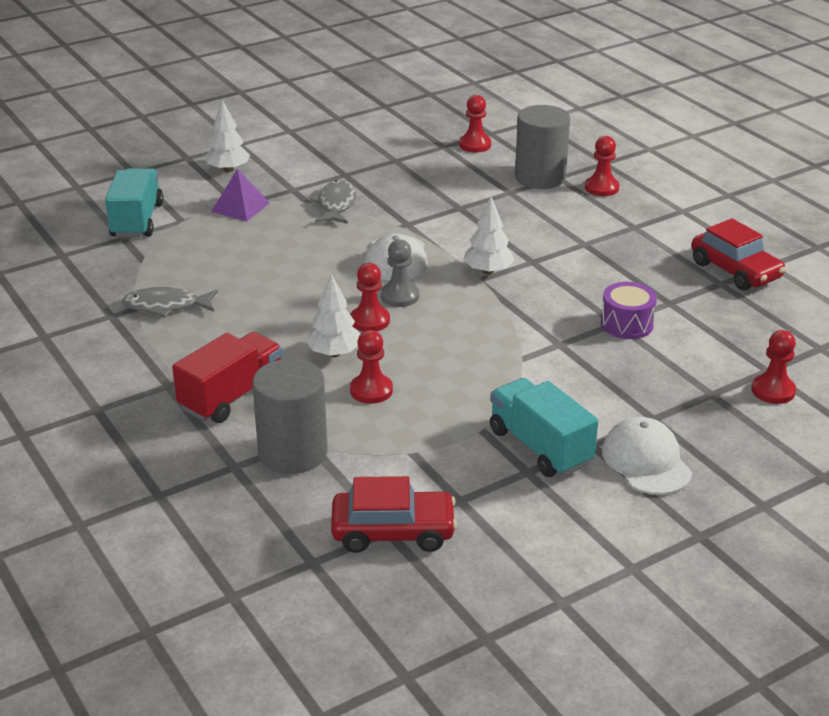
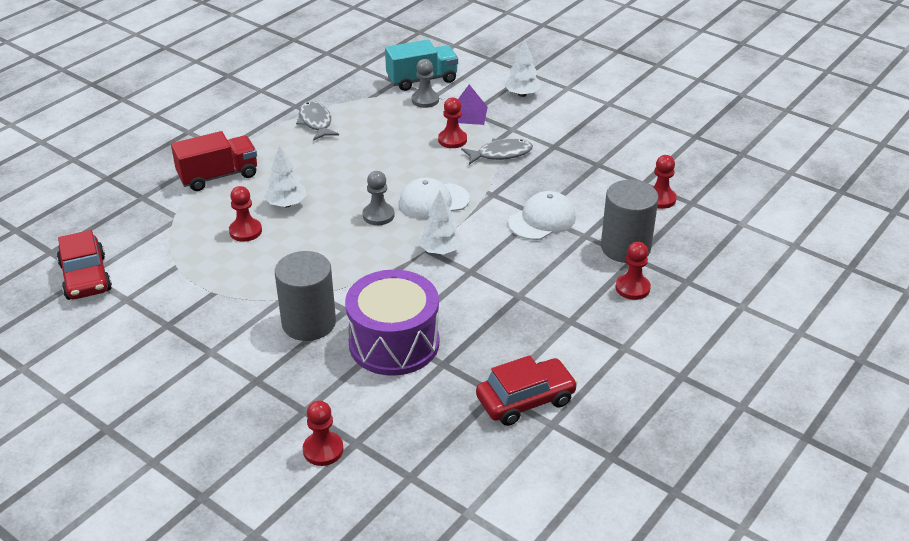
camera: 70 degrees right, 5 degrees up
(185, 227) = (425, 100): none -> grey pawn
(232, 396) = (218, 176): red truck -> red truck turned 45 degrees counterclockwise
(293, 452) = (162, 216): grey cylinder -> grey cylinder (309, 323)
(370, 321) = (337, 209): red pawn -> red pawn (452, 140)
(540, 447) = (199, 325): turquoise truck -> none
(626, 324) = (394, 343): purple drum -> purple drum, size x1.89
(646, 461) = (195, 385): white cap -> white cap (542, 220)
(735, 270) = (525, 400): red car -> red car turned 150 degrees counterclockwise

